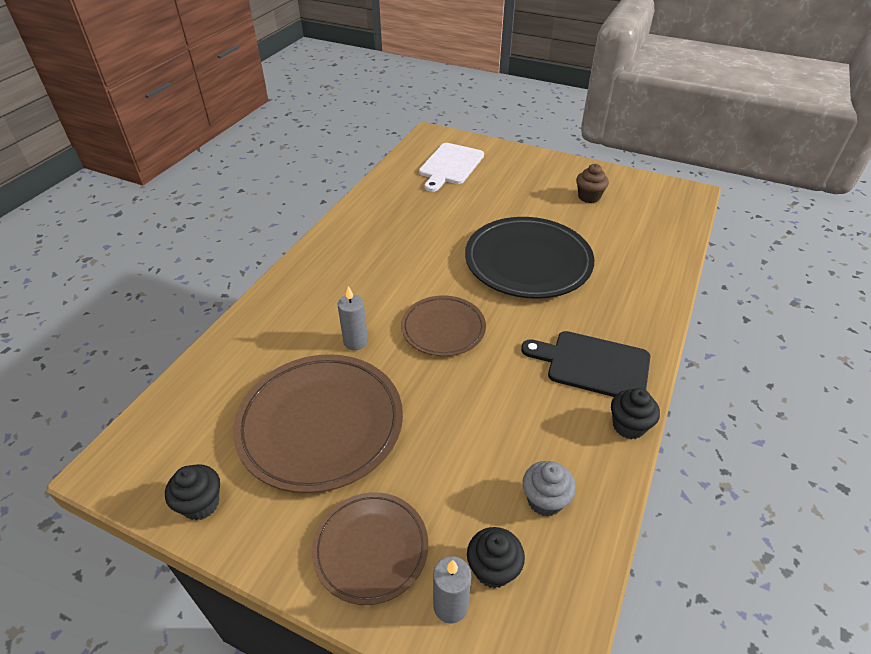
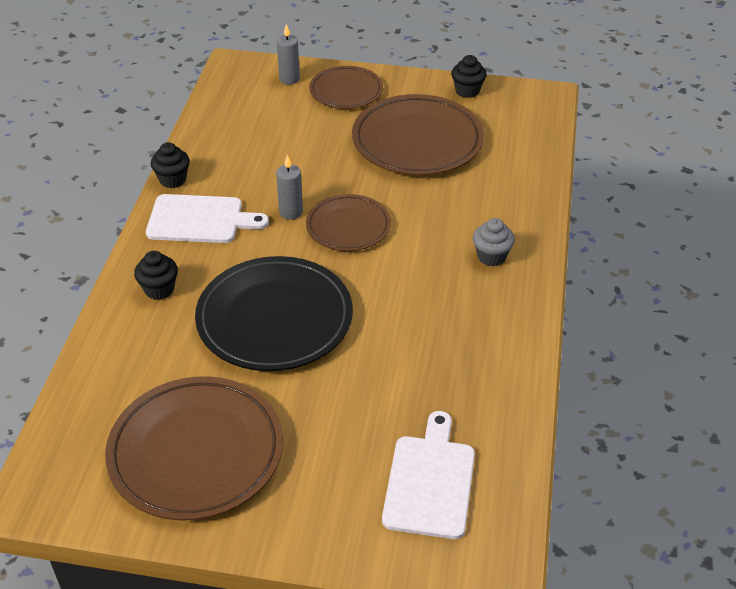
camera: 165 degrees right, 0 degrees up
(355, 342) = (425, 200): grey candle -> grey candle (291, 212)
(493, 569) = (267, 95): black cupcake -> black cupcake (159, 289)
(545, 500) = (238, 128): grey cupcake -> grey cupcake (491, 256)
(589, 197) = (196, 452): brown cupcake -> brown plate
(593, 365) = (200, 219): black cutting board -> white cutting board

